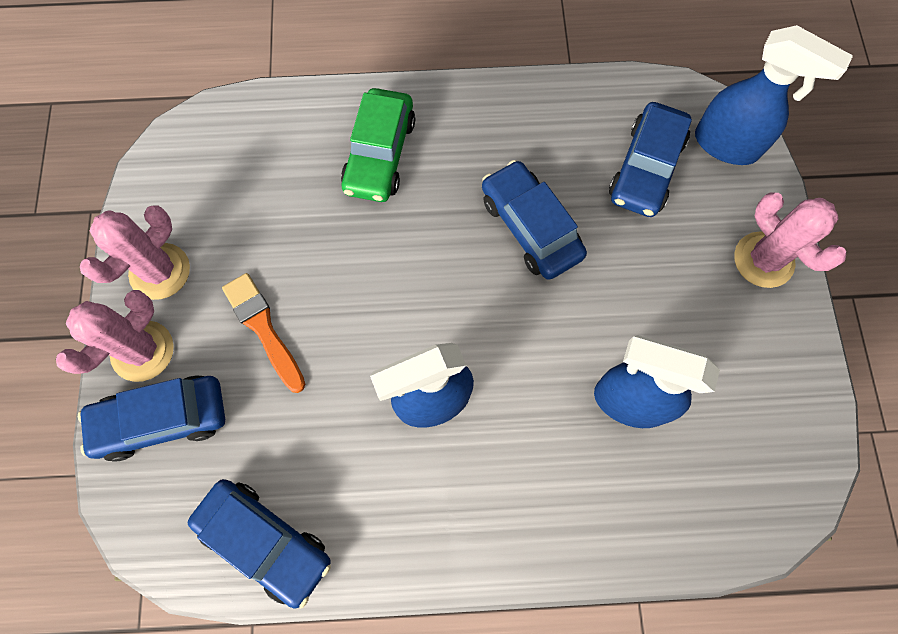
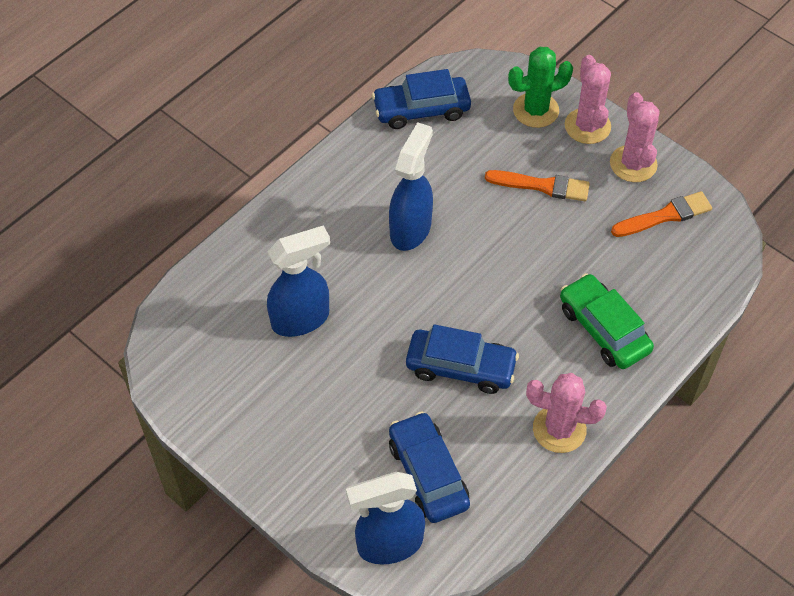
camera: 135 degrees right, 15 degrees down
(162, 419) = (535, 110): blue car -> green cactus
(204, 199) = (665, 215): none -> orange brush
(763, 260) = (292, 477): pink cactus -> pink cactus (559, 429)

